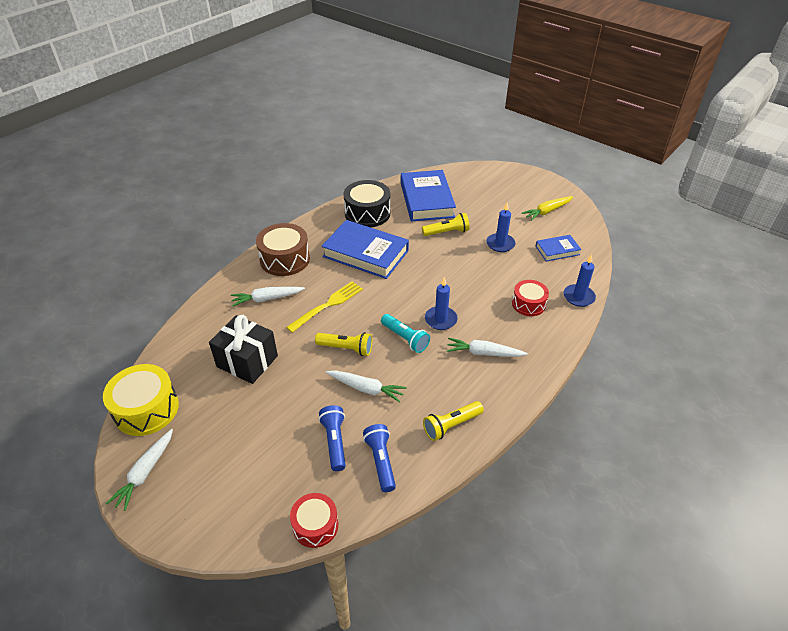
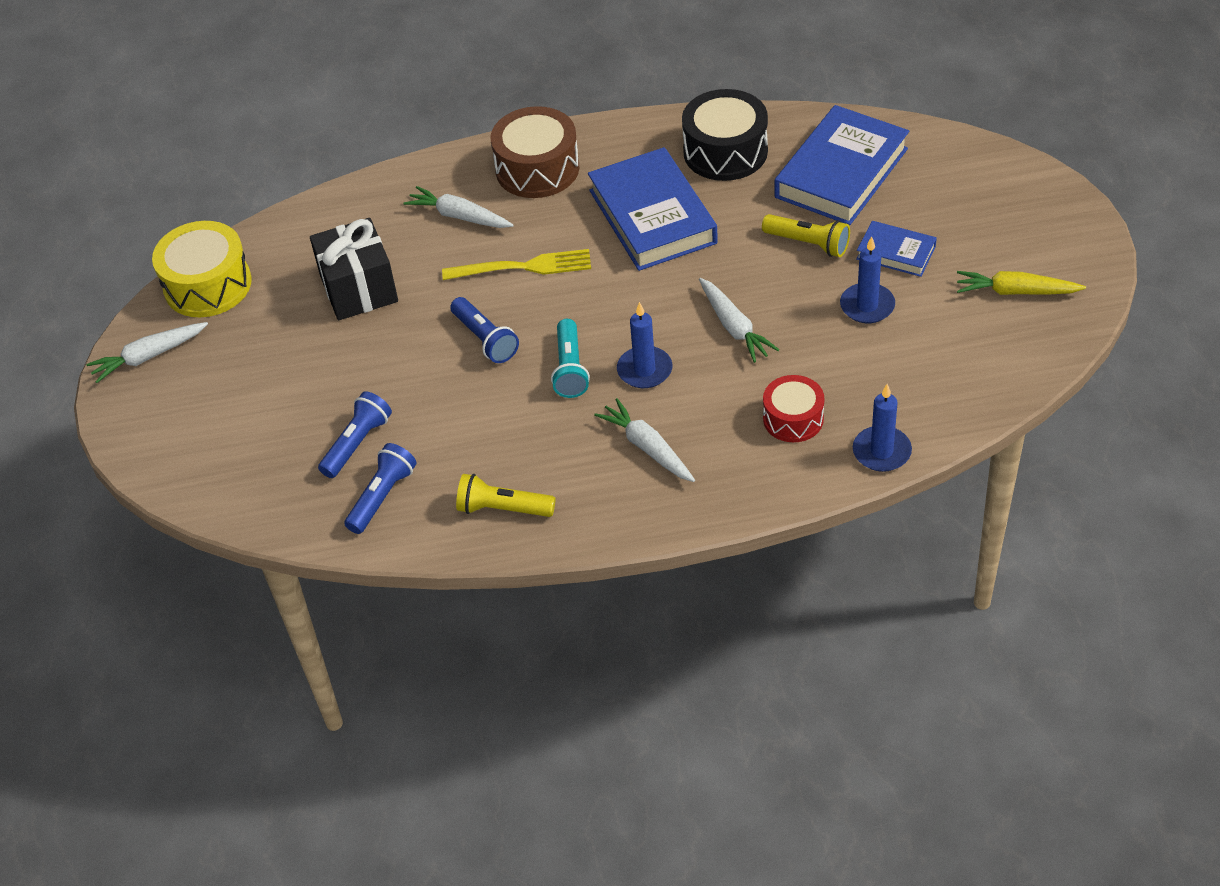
camera: 45 degrees right, 5 degrees up
(315, 525) = (252, 517): red drum -> none
(346, 348) = (485, 339): yellow flashlight -> blue flashlight
(366, 389) = (454, 404): white carrot -> white carrot (734, 327)
(557, 250) = (945, 364): blue book -> blue book (896, 253)

